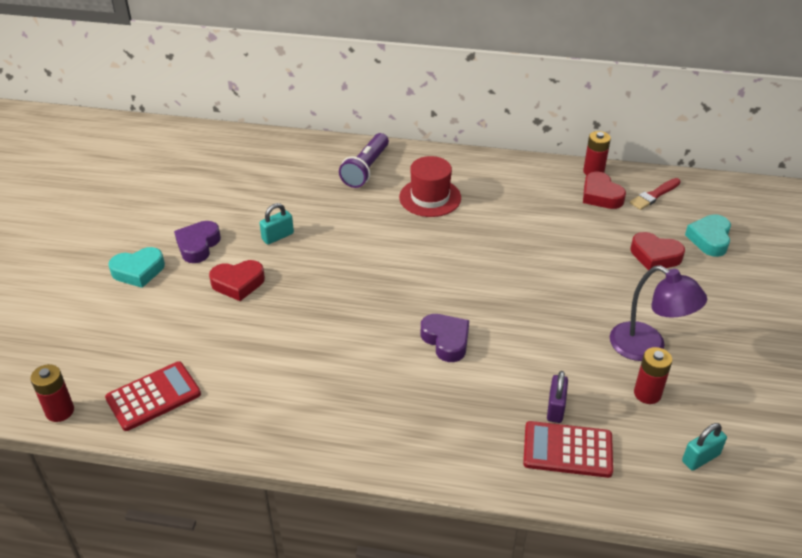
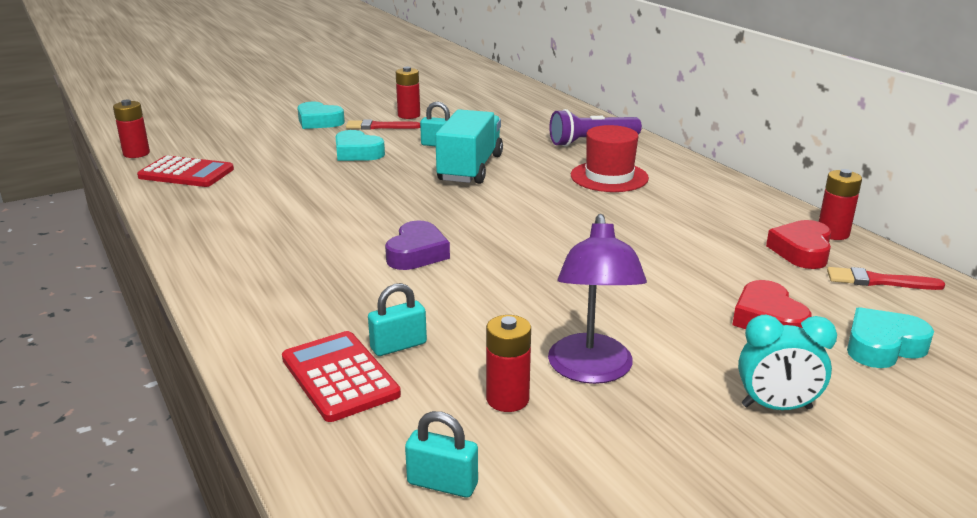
camera: 50 degrees right, 15 degrees down
(195, 219) = (409, 115): none -> red battery
(198, 245) = (379, 126): purple heart -> red brush
(238, 283) = (357, 153): red heart -> turquoise heart
(340, 245) = (470, 168): none -> turquoise truck
(555, 408) = (398, 346): purple padlock -> turquoise padlock
(728, 307) = (776, 407): none -> turquoise clock

